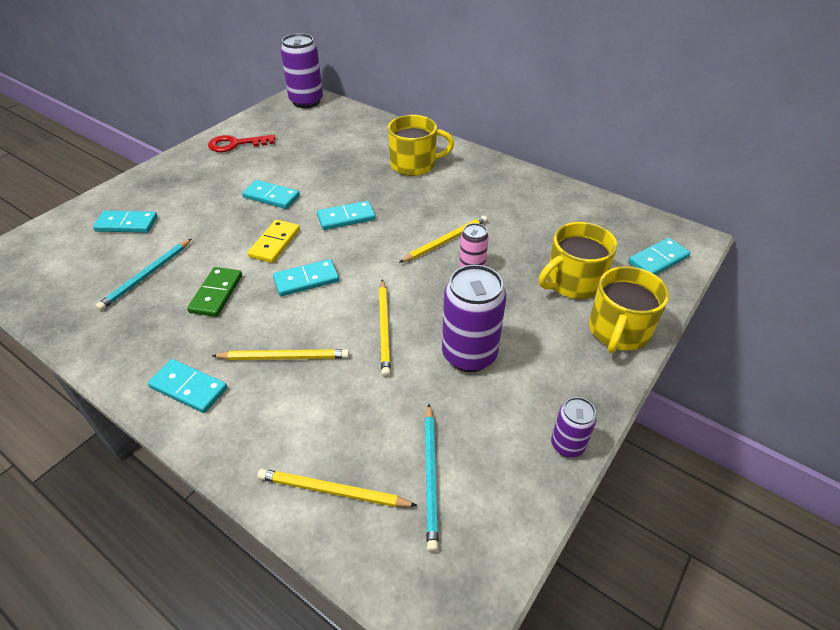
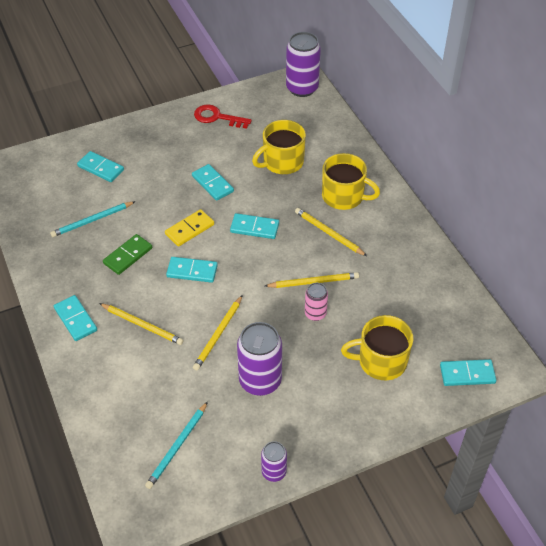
camera: 30 degrees right, 5 degrees up
(333, 491) = (118, 426): yellow pencil -> yellow pencil (329, 233)
(618, 331) = (379, 415): yellow mug -> yellow mug (282, 162)

